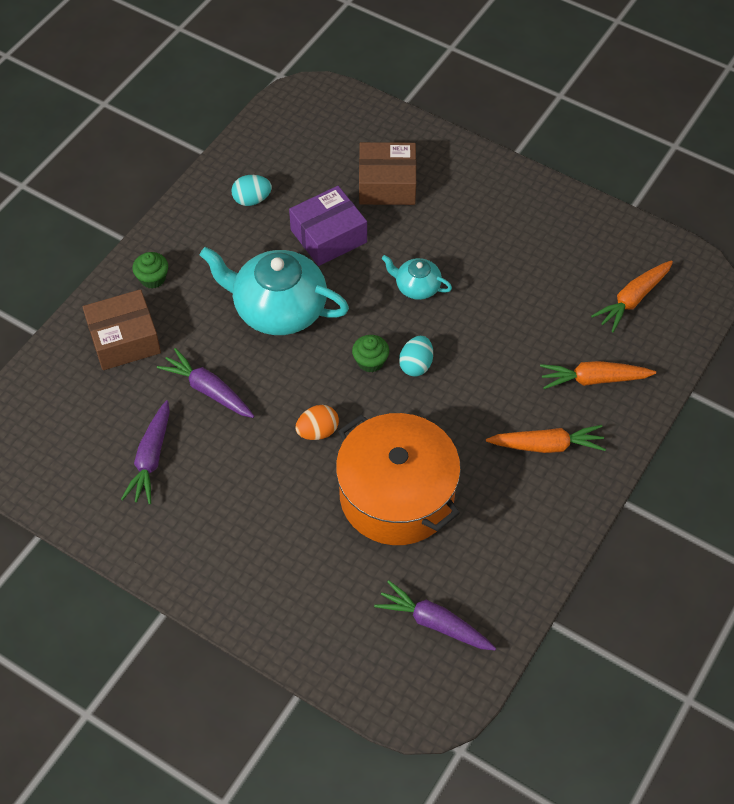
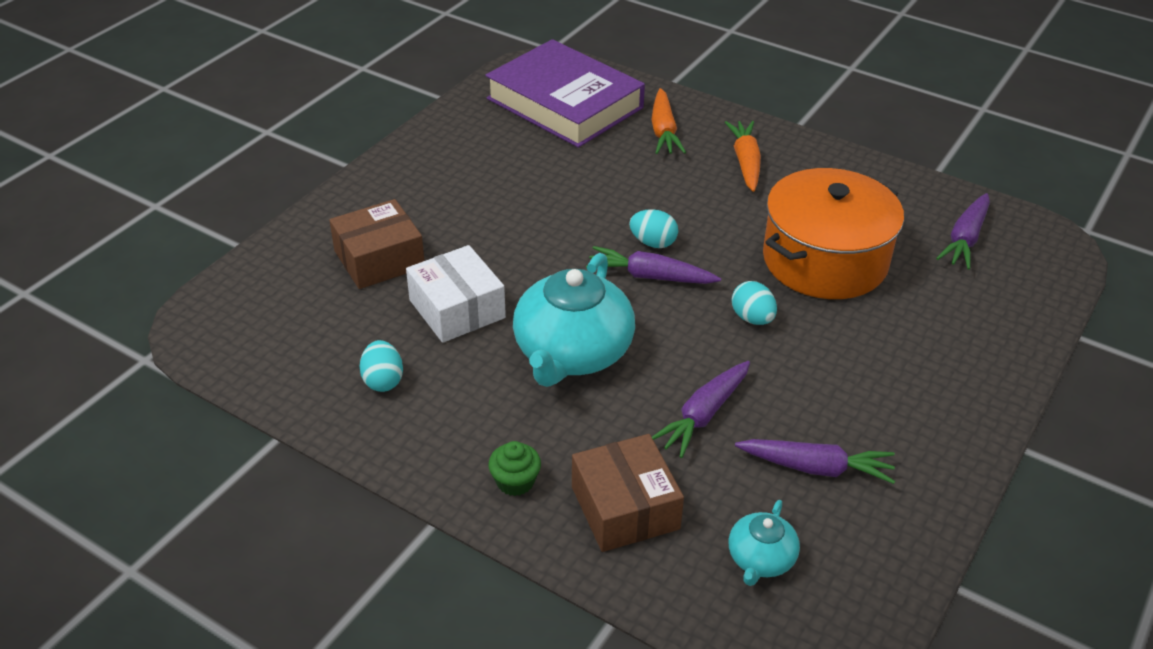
camera: 90 degrees left, 15 degrees down
(317, 431) = (752, 318): orange egg -> turquoise egg
(328, 236) = (457, 309): purple box -> white box
(370, 361) = (650, 276): green cupcake -> purple carrot
(387, 184) = (379, 259): brown box -> brown box turned 60 degrees clockwise
(417, 287) = (542, 239): turquoise teapot -> turquoise teapot (760, 559)
(632, 300) = (565, 103): orange carrot -> purple book

